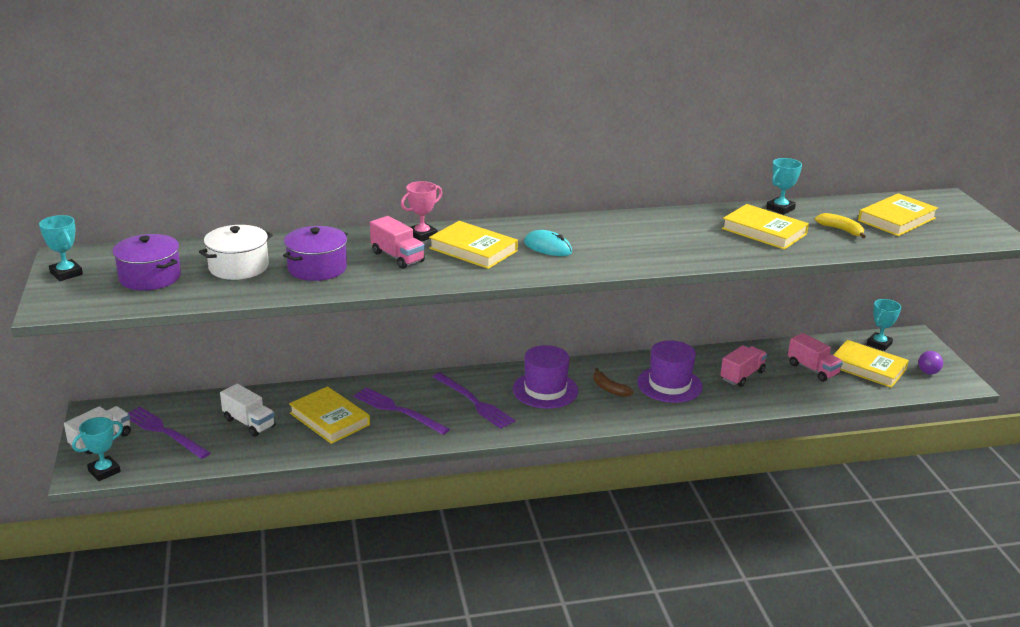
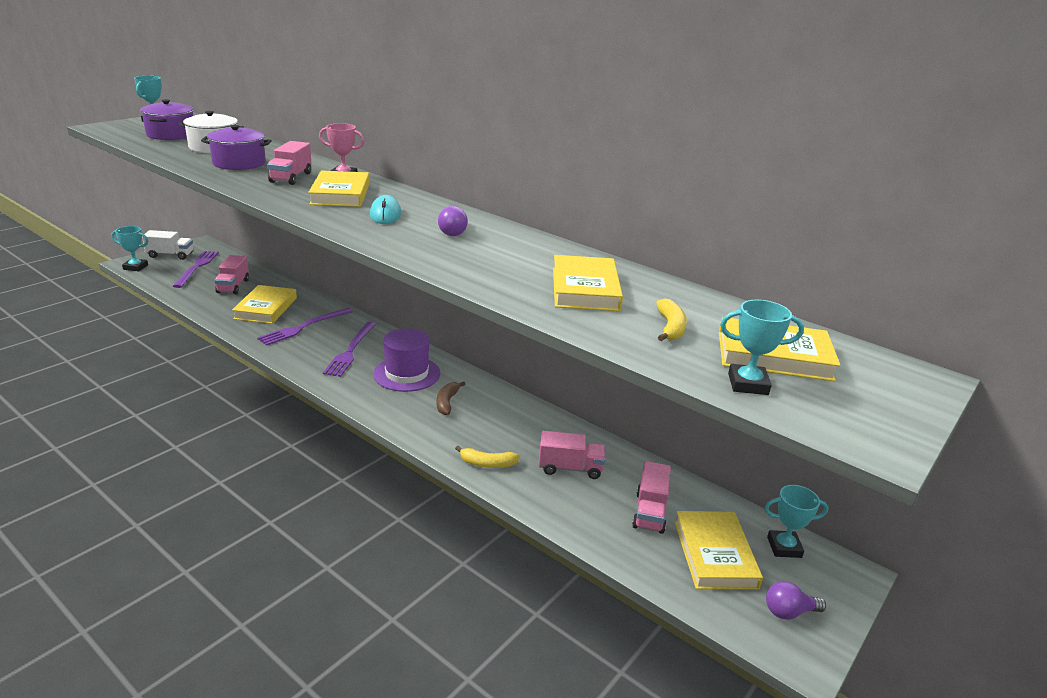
camera: 50 degrees right, 0 degrees up
(249, 423) = (233, 286): white truck -> pink truck
(398, 411) = (304, 327): purple fork -> purple fork turned 135 degrees counterclockwise
(618, 236) = (454, 233): none -> purple light bulb
(669, 384) = (495, 431): purple hat -> none
(707, 404) = (487, 464): none -> yellow banana
(780, 208) = (663, 286): turquoise trophy -> turquoise trophy (748, 384)

